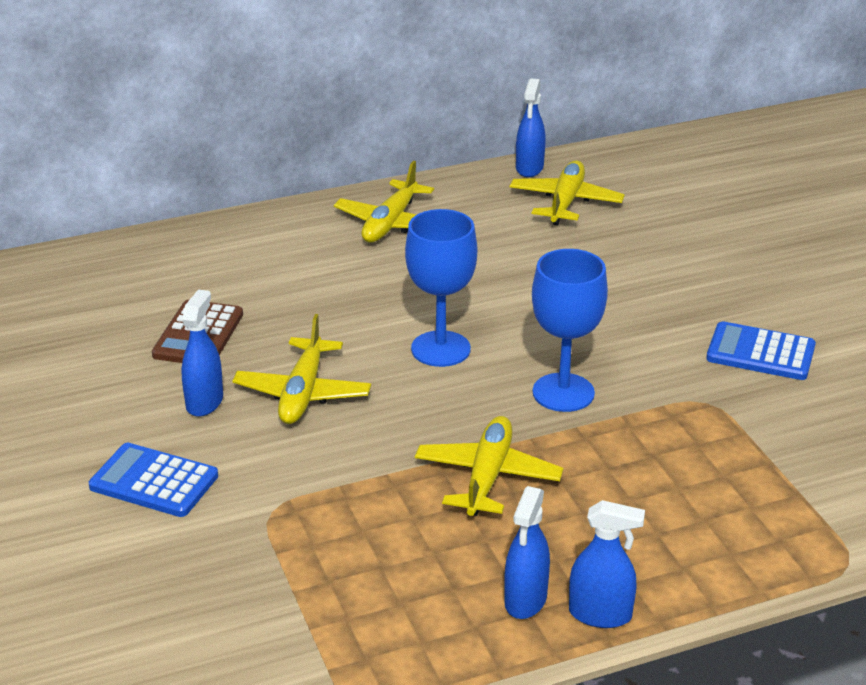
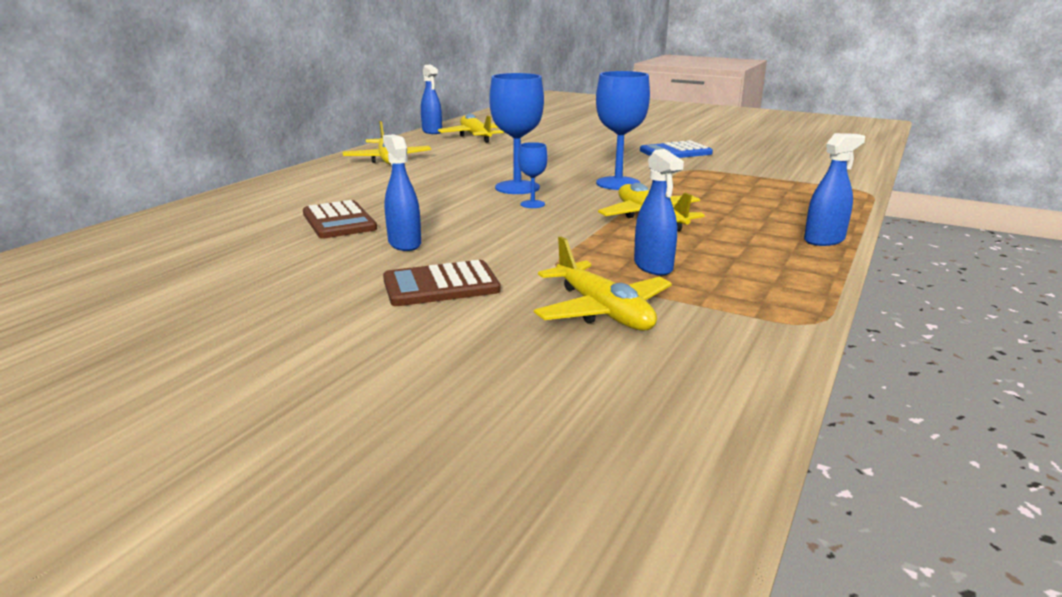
camera: 40 degrees left, 10 degrees down
(154, 481) = (441, 285): blue calculator -> brown calculator
(303, 393) = (468, 222): yellow plane -> yellow plane (602, 311)
(408, 390) = (532, 204): none -> blue goblet
(525, 600) = (780, 248): blue spray bottle -> blue spray bottle (653, 266)

